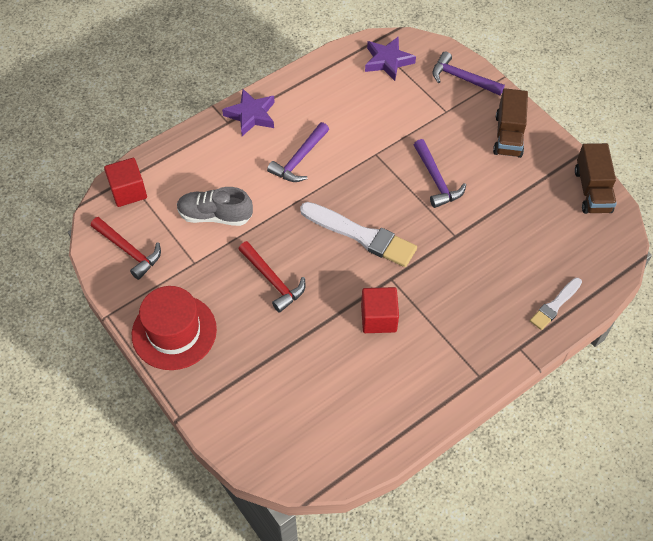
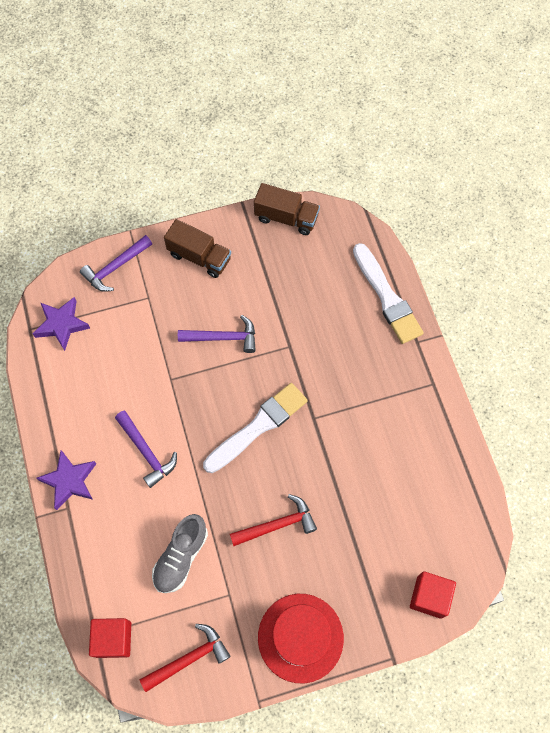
camera: 70 degrees left, 10 degrees up
(378, 318) = (350, 444): red cube -> red cube (429, 597)
(555, 305) = (387, 297): white brush -> white brush, size x1.78

